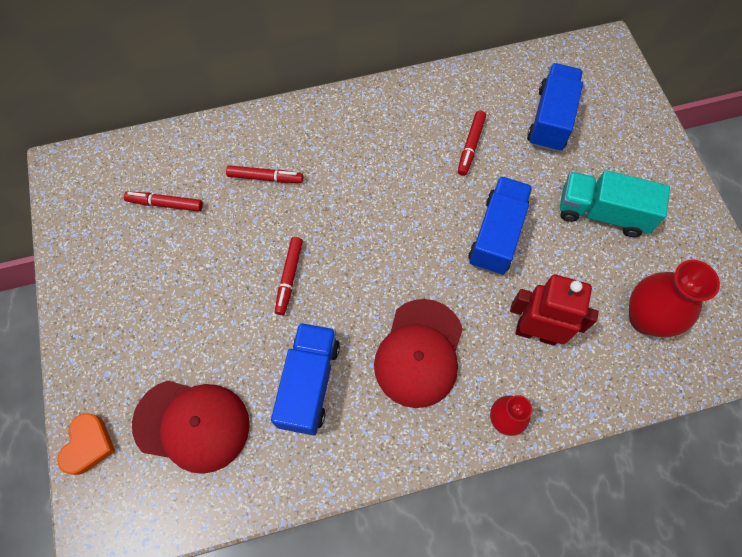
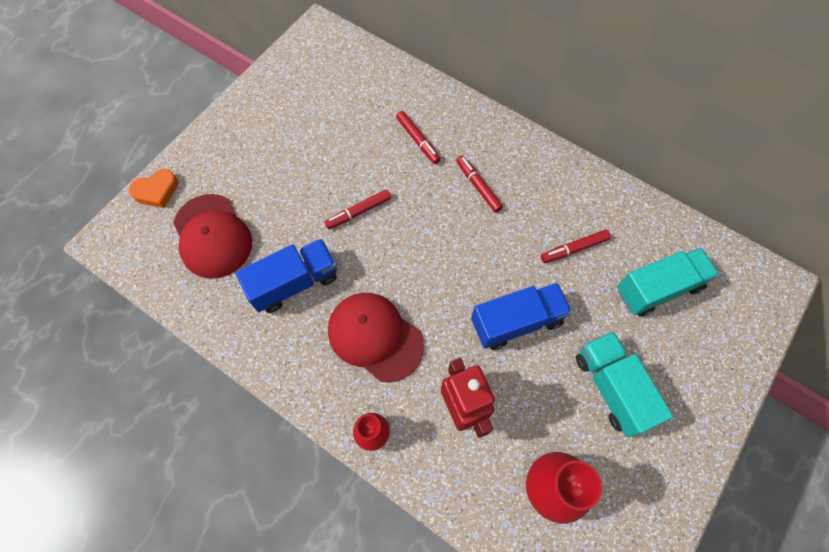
camera: 50 degrees right, 0 degrees up
(165, 204) = (345, 101): red marker -> red marker (478, 186)
(419, 353) = (375, 337): red cap -> red cap turned 60 degrees clockwise
(550, 119) = (658, 289): blue truck -> turquoise truck

